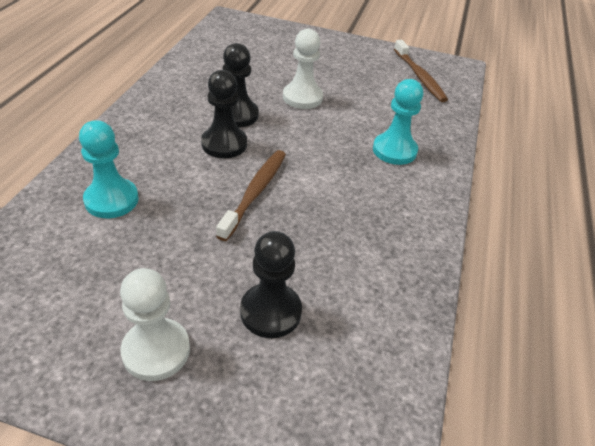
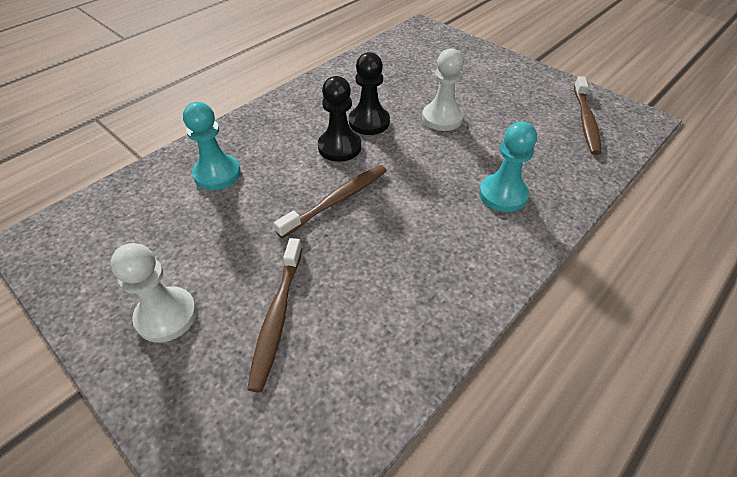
camera: 30 degrees right, 5 degrees up
(270, 312) = (277, 317): black pawn -> brown toothbrush

